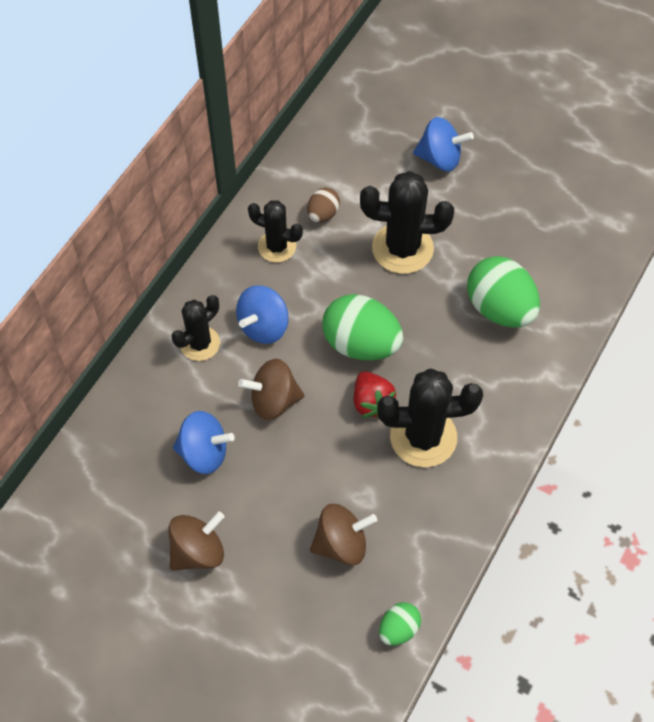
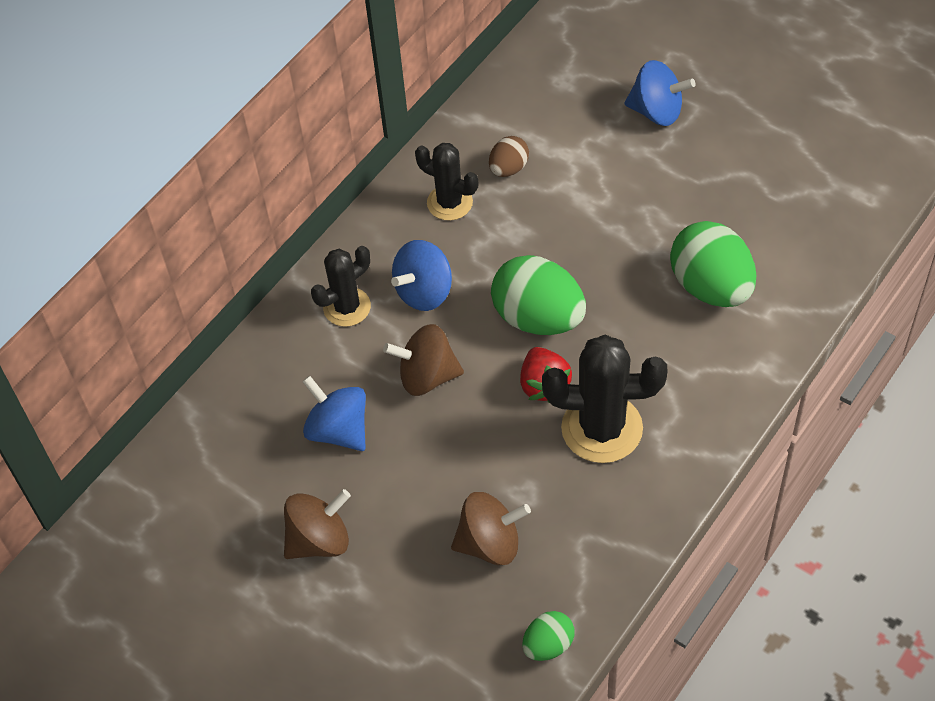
camera: 10 degrees right, 5 degrees down
(204, 453) = (338, 430): blue spinning top -> blue spinning top turned 150 degrees counterclockwise
(402, 248) = (600, 212): black cactus -> none

